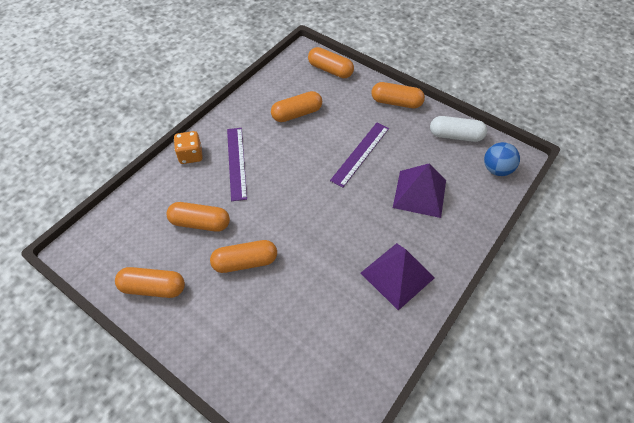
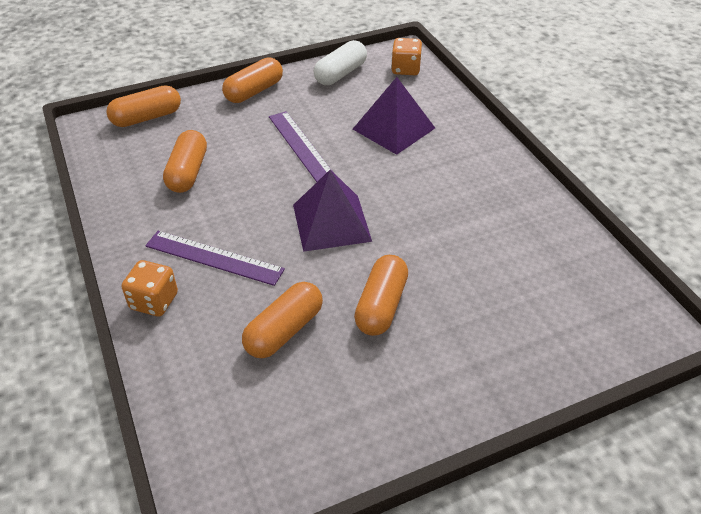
camera: 60 degrees left, 10 degrees down
(153, 288) = (355, 420): orange capsule -> none
(397, 275) = (484, 186): purple pyramid -> purple pyramid (331, 222)
(496, 169) = (405, 69): blue ball -> orange dice

